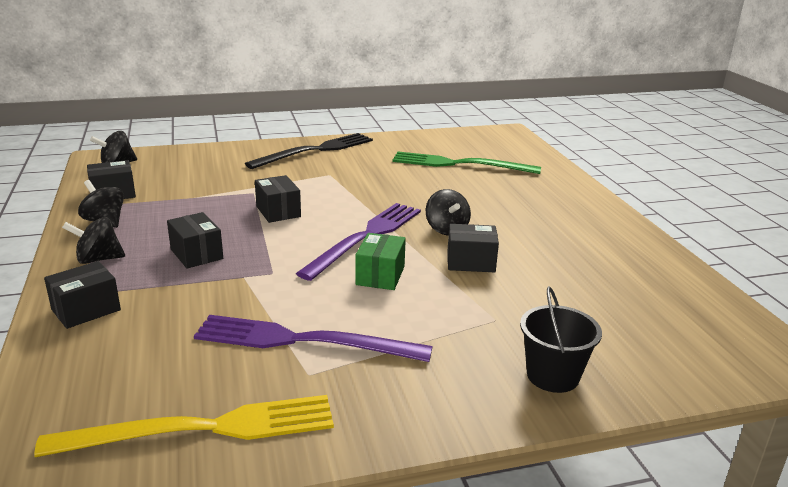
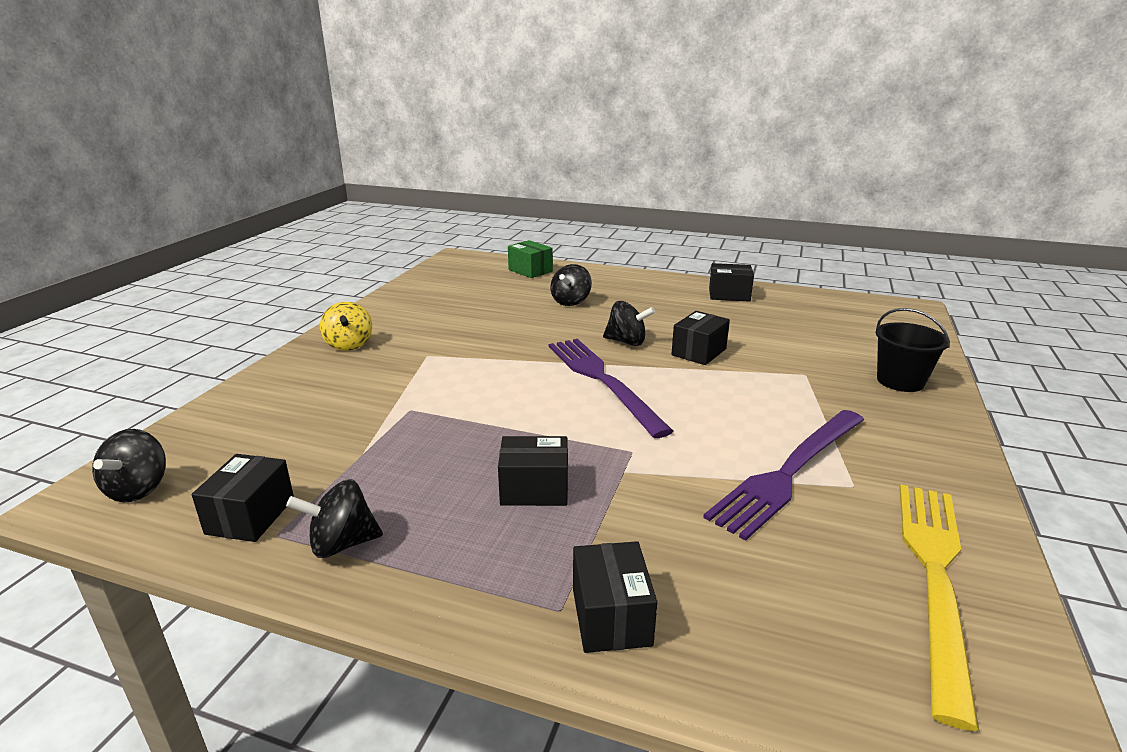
camera: 55 degrees left, 0 degrees up
(98, 259) = (464, 575): black spinning top -> black spinning top (571, 302)
(278, 211) = (483, 408): black box -> black box (729, 295)
(315, 151) = (349, 345): black fork -> yellow spinning top
(380, 275) = (689, 397): green box -> green box (530, 270)
(460, 164) = (498, 294): green fork -> none

